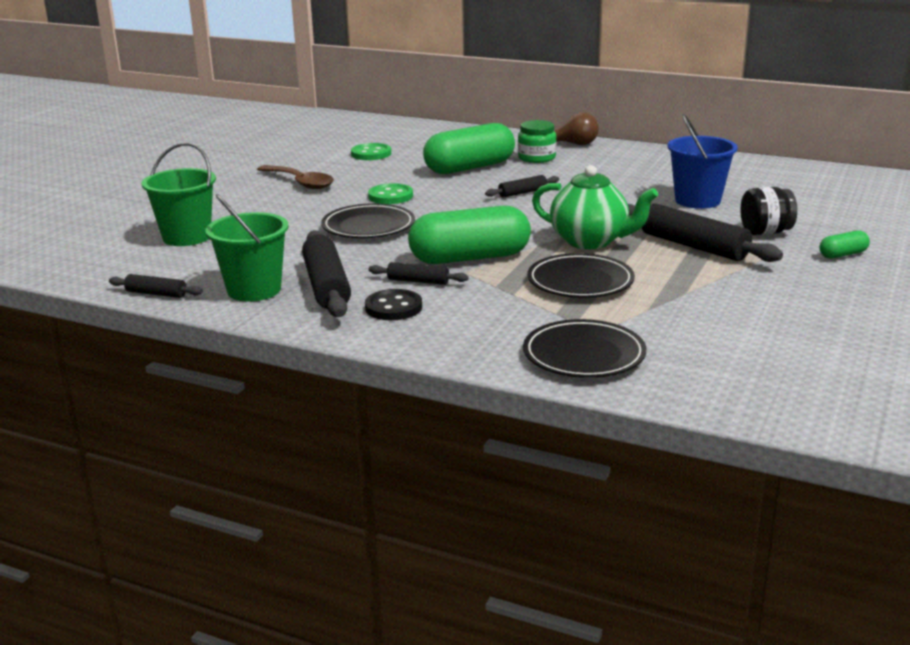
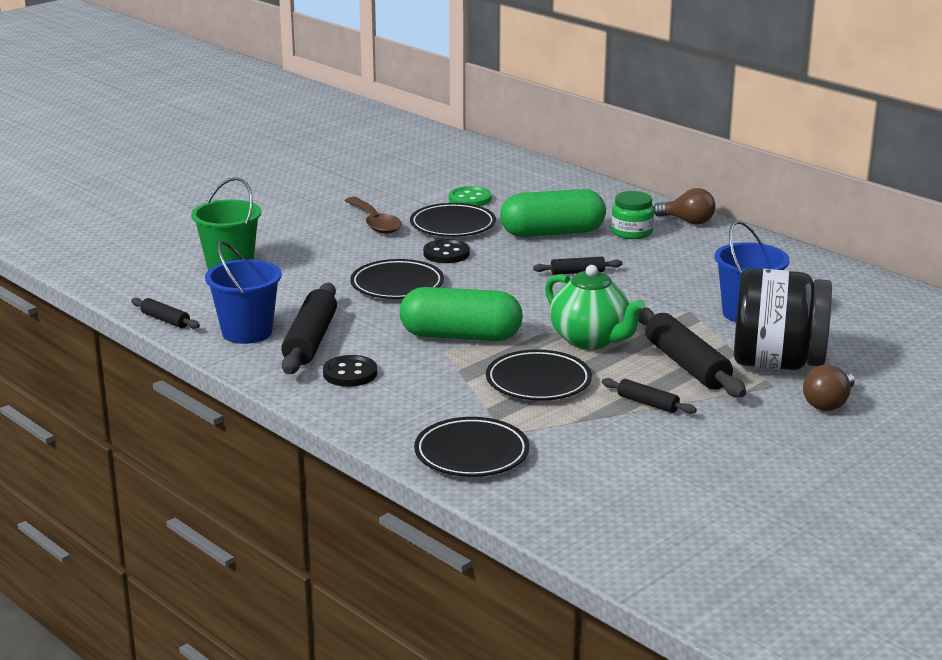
camera: 20 degrees right, 0 degrees up
(254, 290) = (247, 332): green bucket -> blue bucket
(375, 174) = (453, 225): none -> black plate
(390, 196) = (446, 254): green button -> black button
(418, 281) = (393, 351): black rolling pin -> black rolling pin (647, 403)
(765, 232) = (777, 363): black jar -> black jar, size x1.95
(843, 255) = (828, 403): green capsule -> brown light bulb

